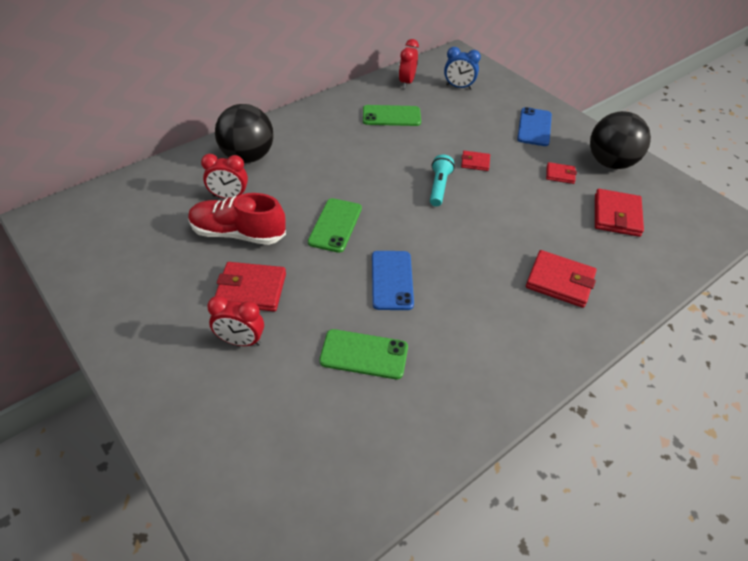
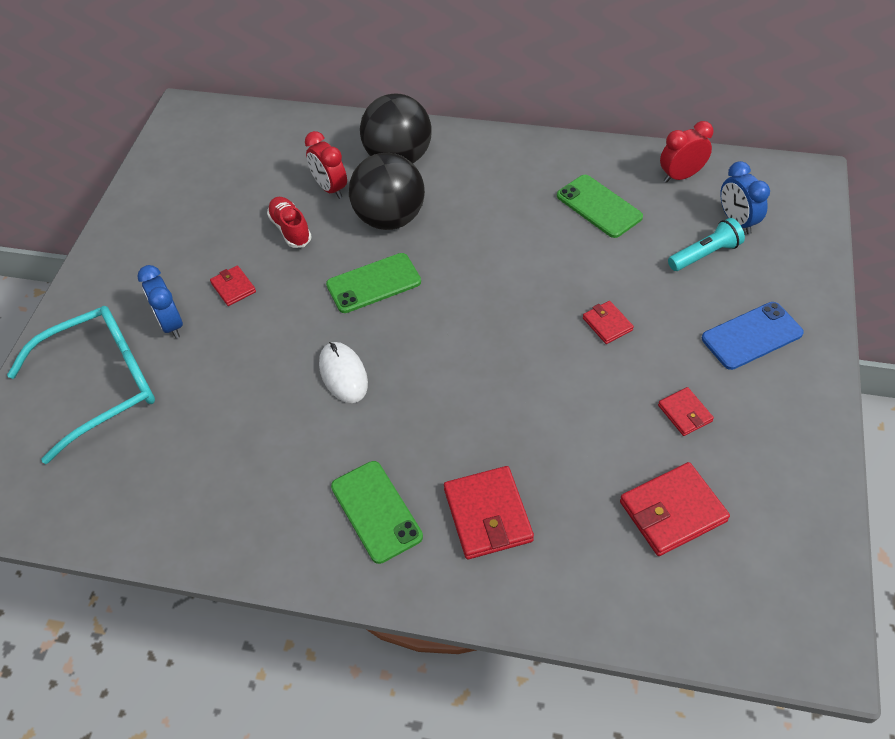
camera: 55 degrees right, 5 degrees up
(238, 233) = (290, 229): red shoe -> red shoe, size x0.61
(240, 341) = (171, 324): red clock -> blue clock
(249, 413) = (103, 384): none -> turquoise glasses
(251, 289) = (233, 287): red wallet -> red wallet, size x0.56
(364, 354) = (231, 415): green phone -> green phone (376, 511)
(392, 280) = (343, 374): blue phone -> white mouse
(439, 187) = (525, 321): turquoise flashlight -> turquoise flashlight (705, 254)
(610, 163) = (778, 451): black ball -> black ball (390, 218)

